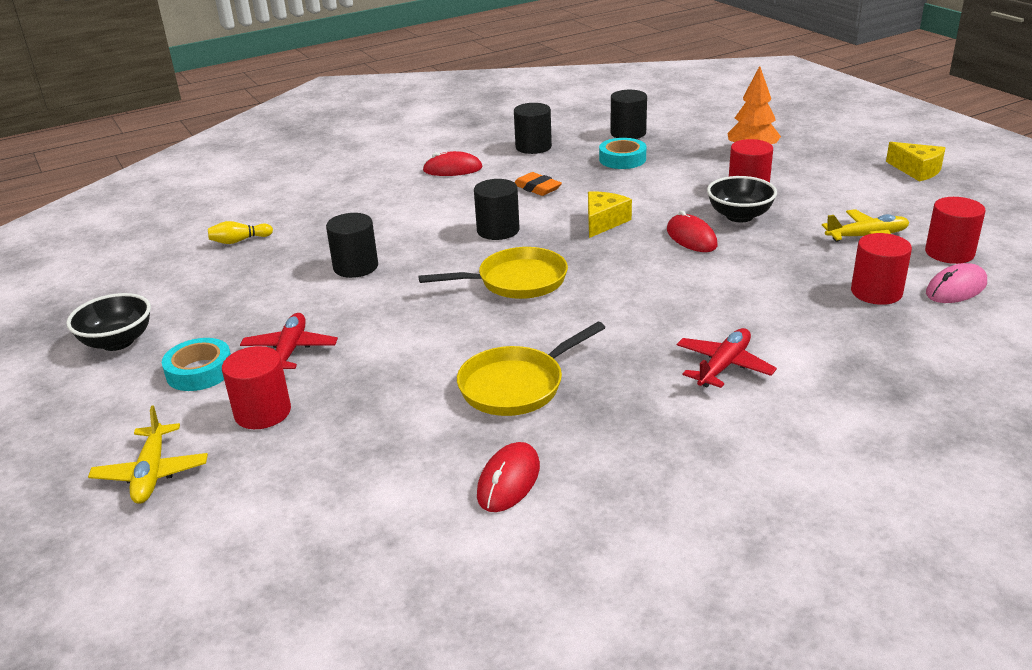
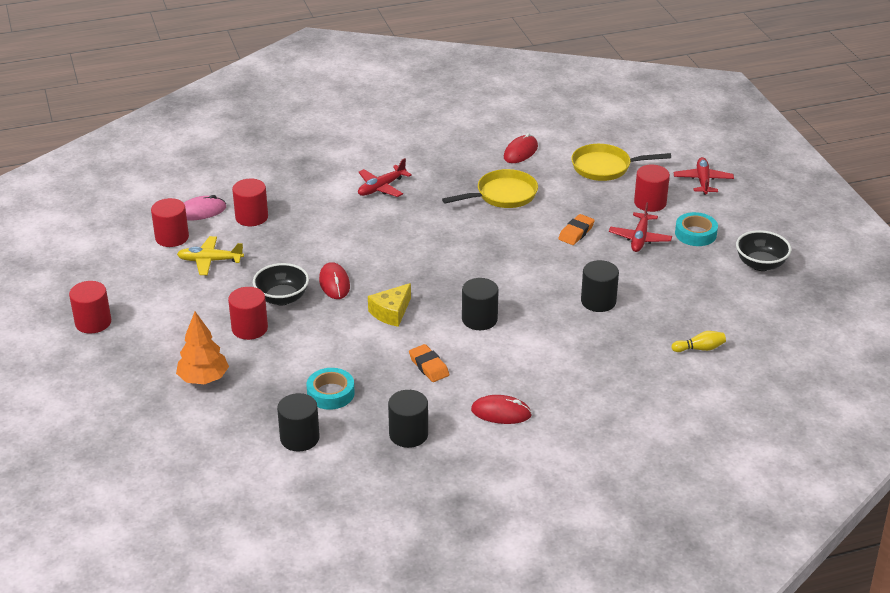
camera: 170 degrees left, 5 degrees up
(151, 473) = (703, 181): yellow plane -> red plane
(388, 344) = (576, 232): none -> orange eraser
(516, 281) = (480, 266): yellow pan -> yellow pan (605, 167)
(917, 170) = (93, 322): yellow cheese -> red cylinder

